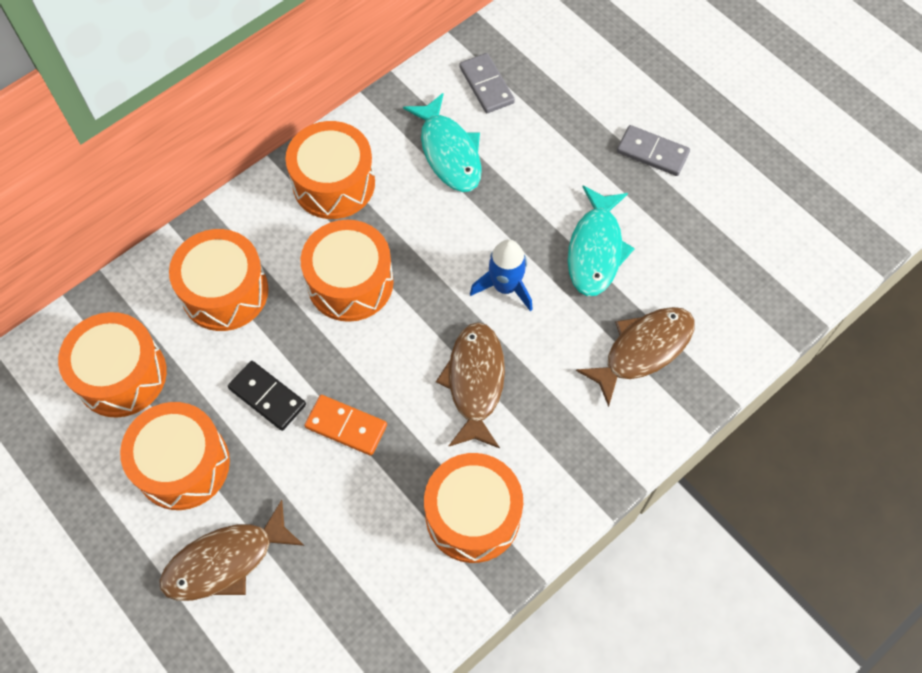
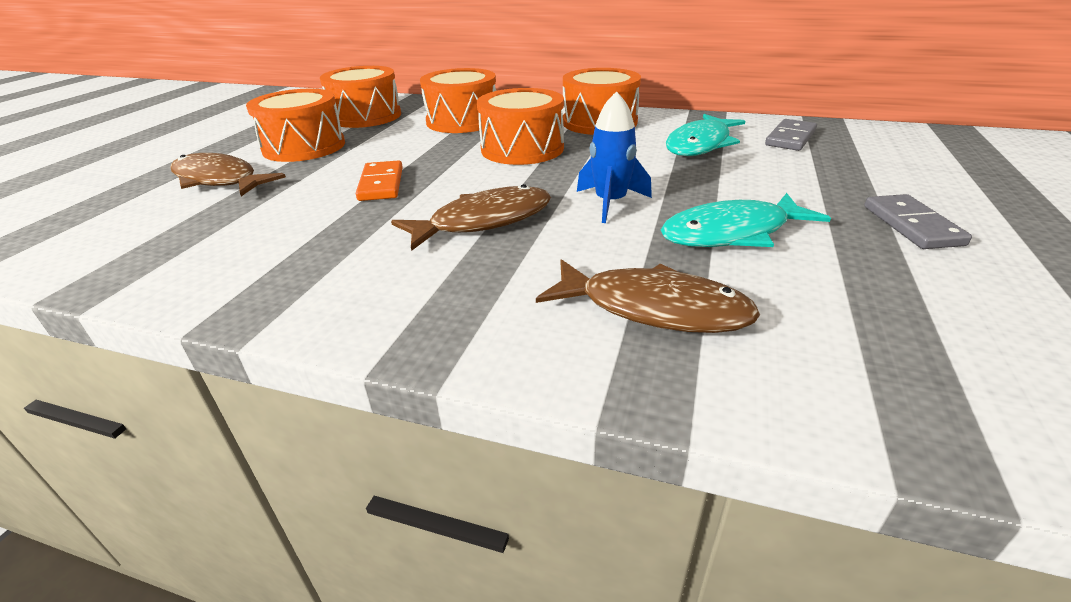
camera: 60 degrees right, 30 degrees down
(267, 396) = (386, 153): black domino -> none
(473, 515) = (317, 268): orange drum -> none

